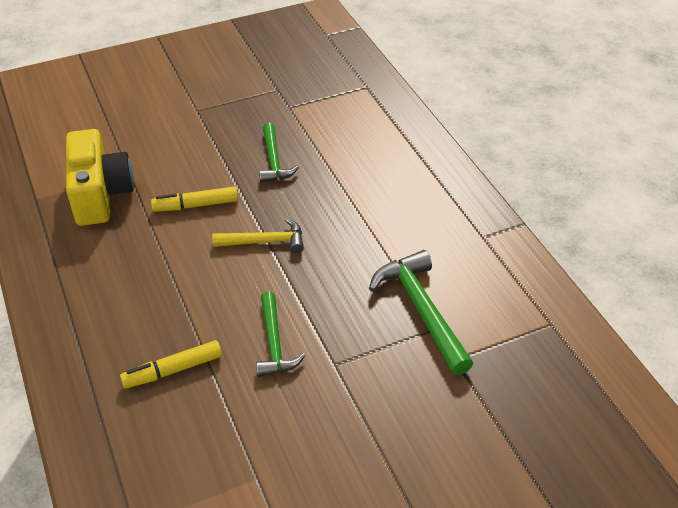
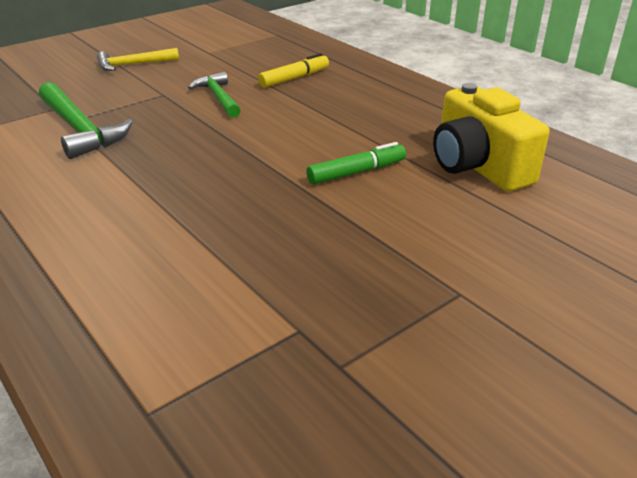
camera: 165 degrees right, 10 degrees down
(195, 205) = (356, 172): yellow marker -> green marker
(265, 241) = (257, 154): yellow hammer -> yellow hammer (133, 65)
(274, 160) = (284, 235): green hammer -> none

